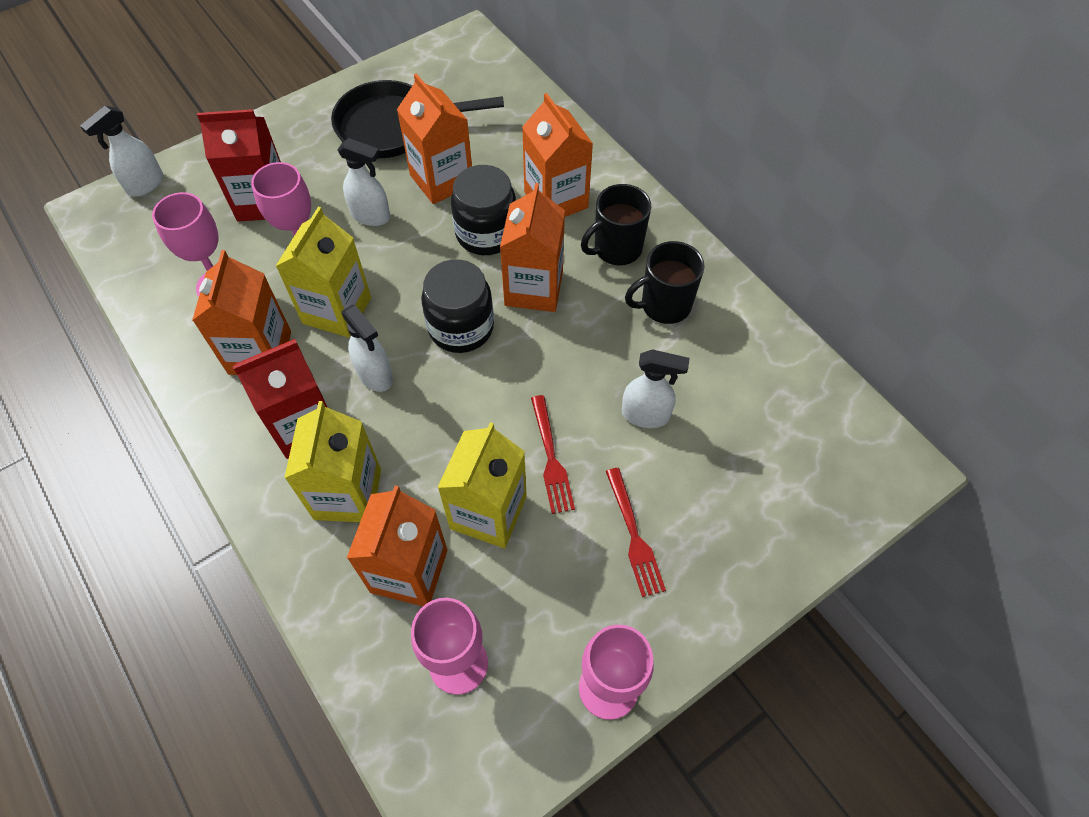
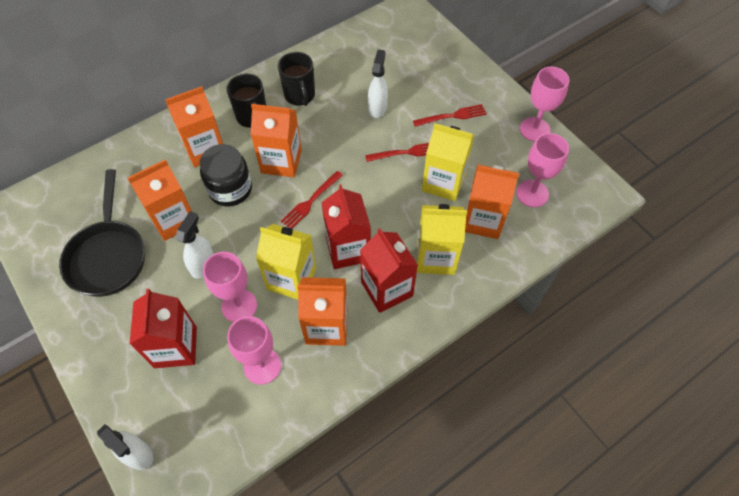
camera: 90 degrees left, 0 degrees up
(375, 375) = (348, 249): white spray bottle -> red carton
(461, 327) = (311, 201): black jar -> red fork

